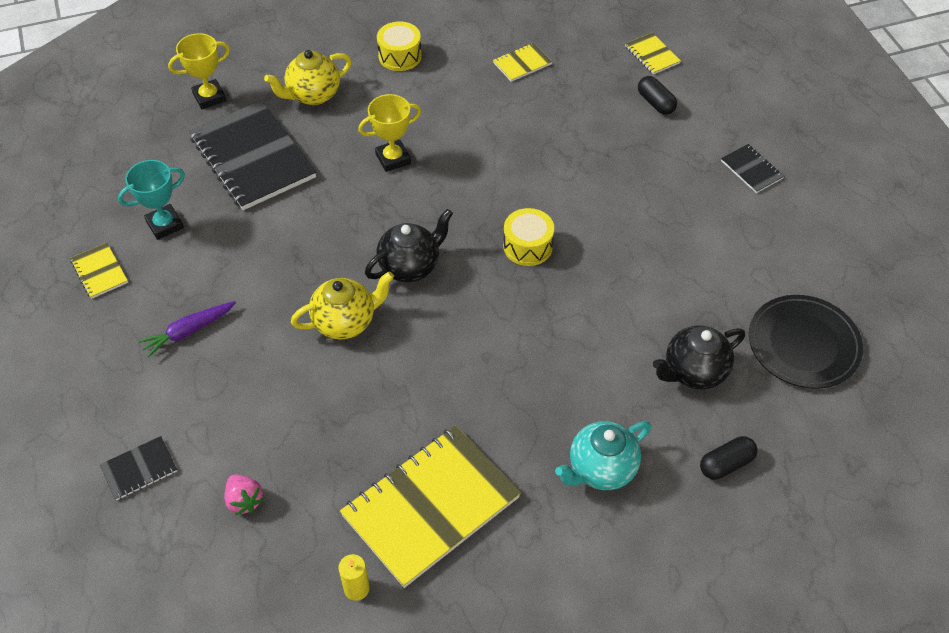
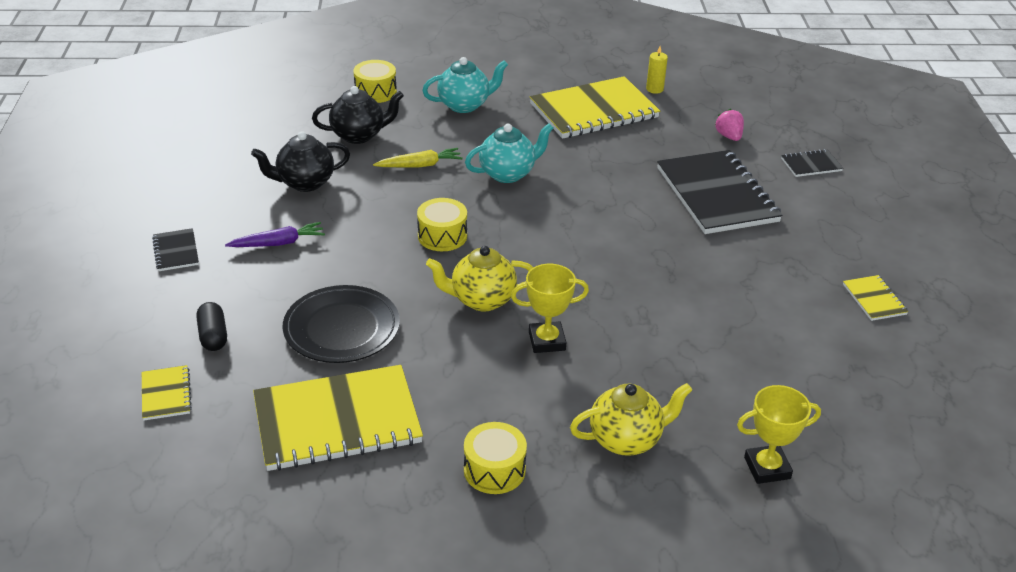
camera: 165 degrees left, 15 degrees down
(165, 225) = (811, 328): turquoise trophy -> none
(188, 331) = (778, 237): purple carrot -> purple carrot (278, 243)
(252, 158) = (711, 377): black notebook -> black notebook (717, 195)
(345, 322) = (633, 216): yellow teapot -> yellow teapot (481, 300)
(410, 266) = (561, 243): black teapot -> black teapot (304, 183)
(497, 353) = (508, 173): none -> turquoise teapot
(522, 63) = (337, 421): yellow notebook -> yellow notebook, size x2.26
(599, 340) = (420, 165): none -> yellow carrot
(726, 464) = (375, 92): black capsule -> yellow drum
(803, 344) = (260, 133): black plate -> black plate (341, 328)

